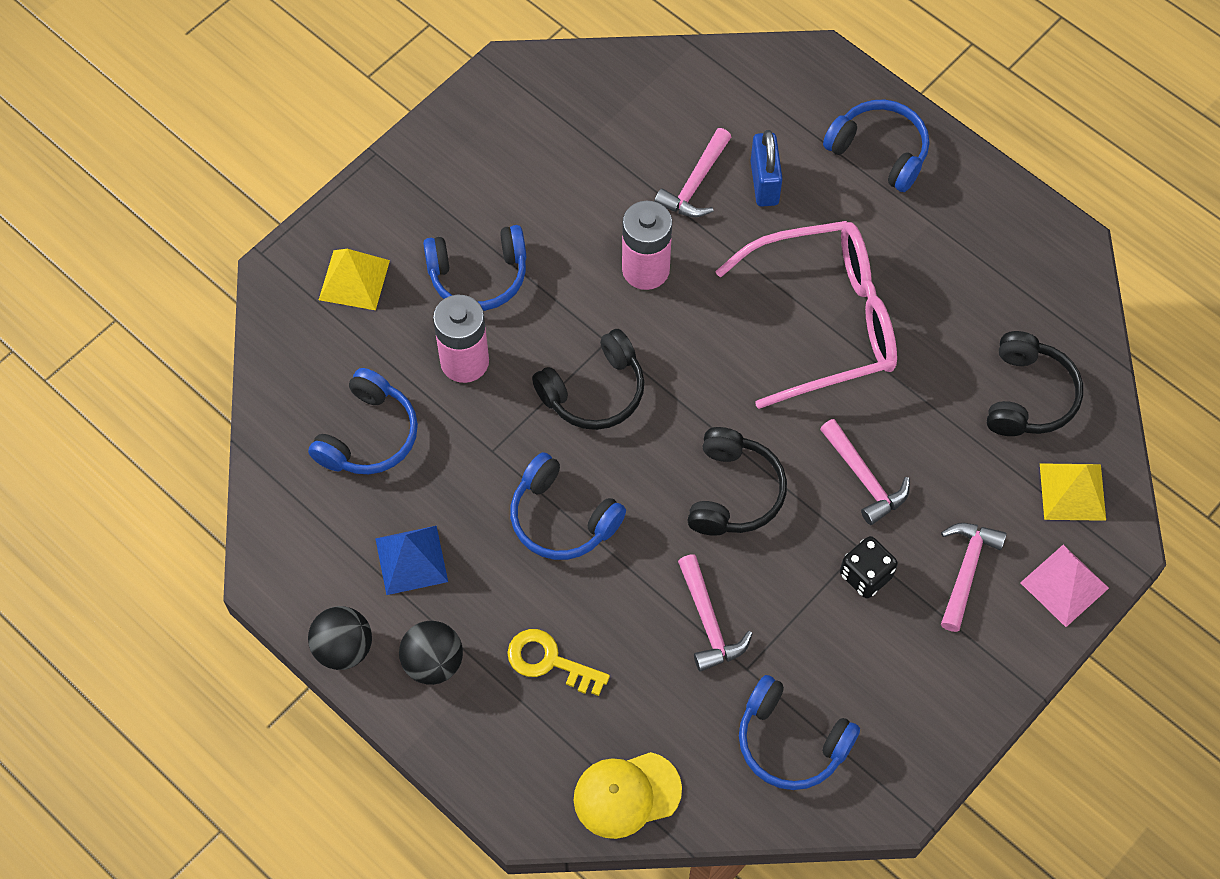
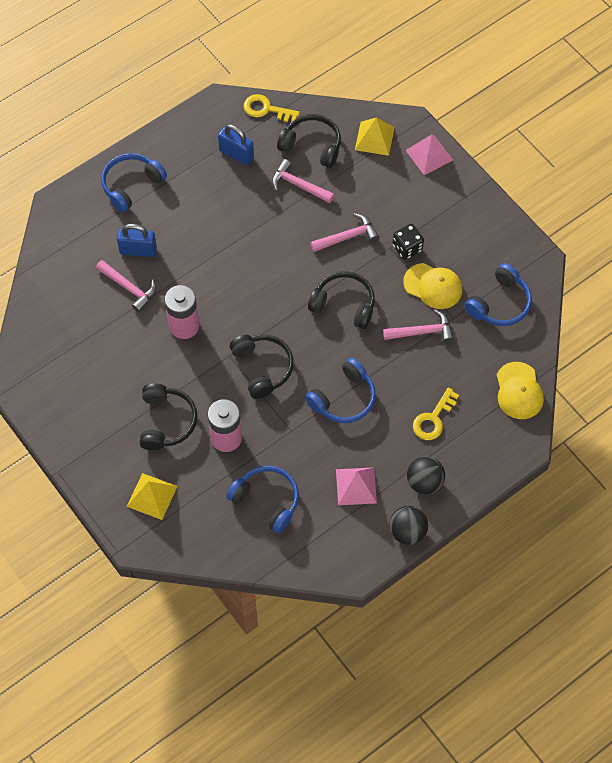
camera: 80 degrees left, 0 degrees up
(411, 559) = (356, 486): blue pyramid -> pink pyramid
(478, 276) = (166, 421): blue headphones -> black headphones
(800, 627) = (433, 286): none -> yellow cap
(825, 321) = (241, 236): pink glasses -> none
(966, 571) = (413, 199): pink hammer -> pink hammer (299, 185)
(978, 286) = (236, 154): none -> blue padlock
(1080, 315) = (266, 109): none -> yellow key

